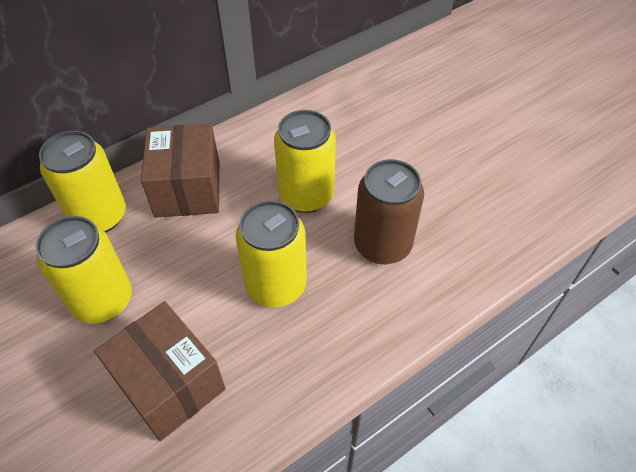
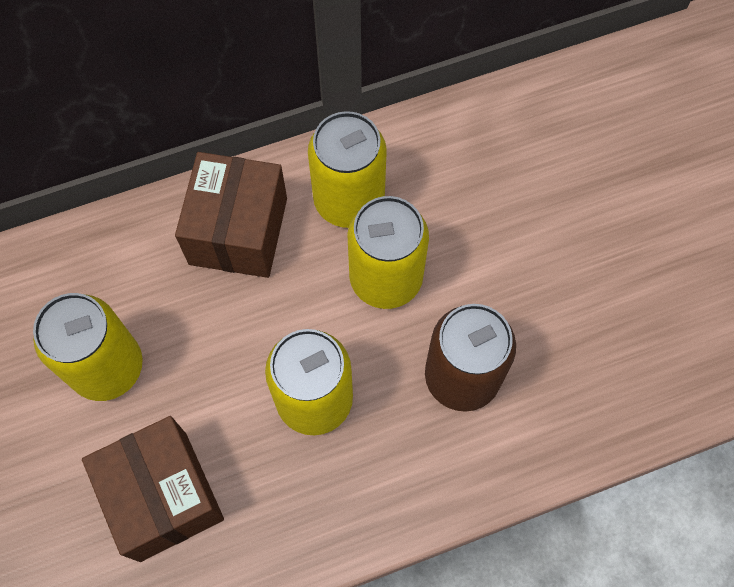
camera: 15 degrees right, 15 degrees up
(99, 216) = (122, 246): yellow can -> yellow can (349, 200)

